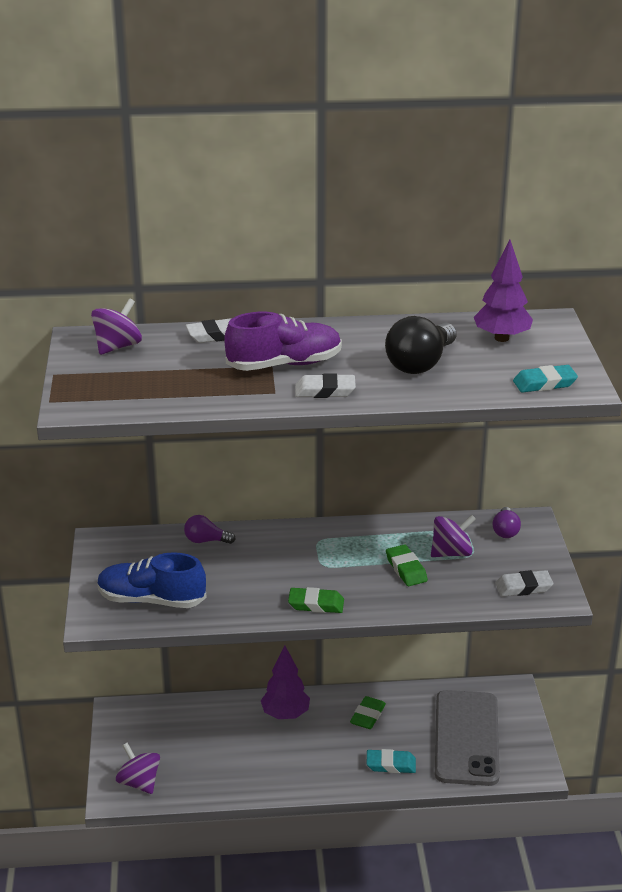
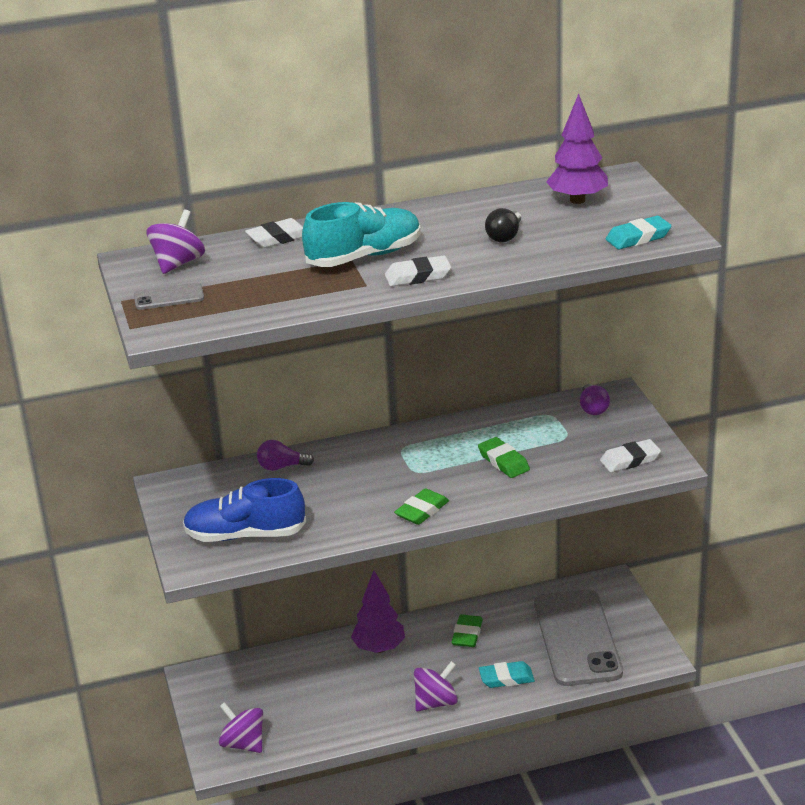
camera: 10 degrees left, 0 degrees up
(95, 377) = (169, 297): none -> grey phone
(284, 364) = (364, 256): purple shoe -> turquoise shoe
(316, 604) = (422, 511): green eraser -> green eraser turned 45 degrees counterclockwise
(420, 363) = (505, 236): black light bulb -> black light bulb, size x0.56
(451, 553) = (545, 438): purple spinning top -> purple spinning top (436, 702)

